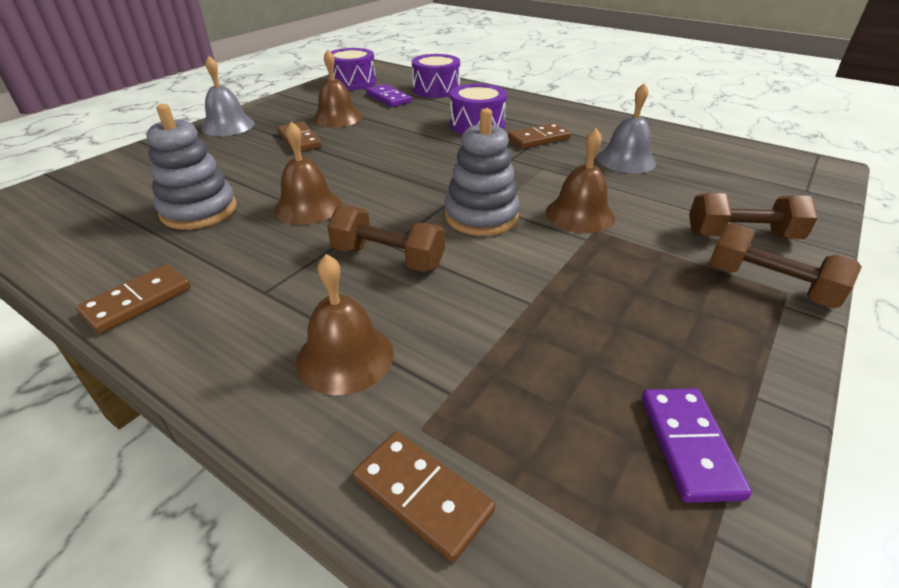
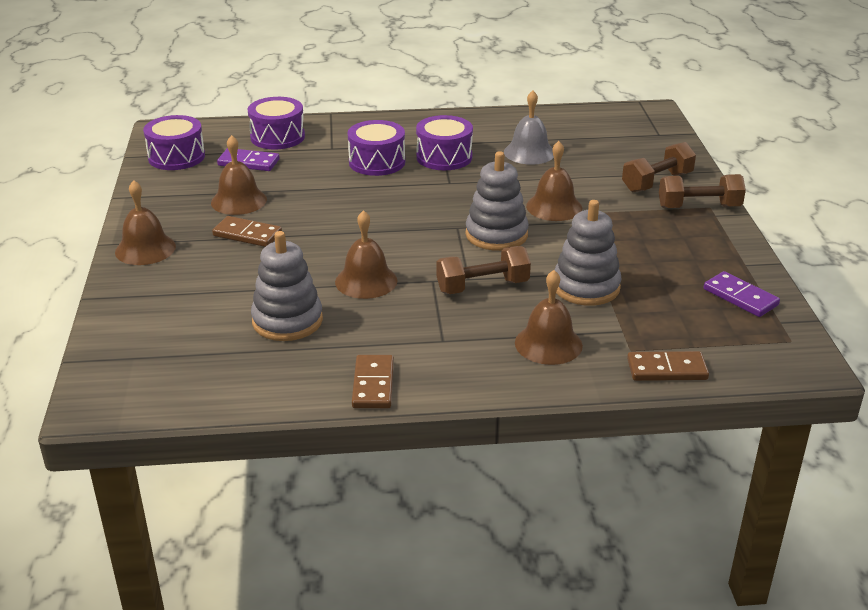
camera: 40 degrees left, 5 degrees down
(228, 126) = (145, 249): grey bell -> brown bell
(489, 312) = (586, 287): none -> grey stacking toy
(538, 139) = (444, 157): brown domino -> purple drum

